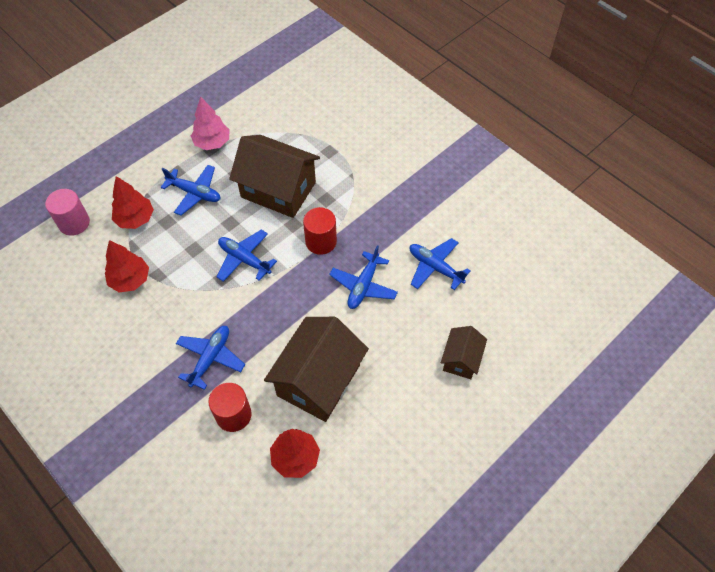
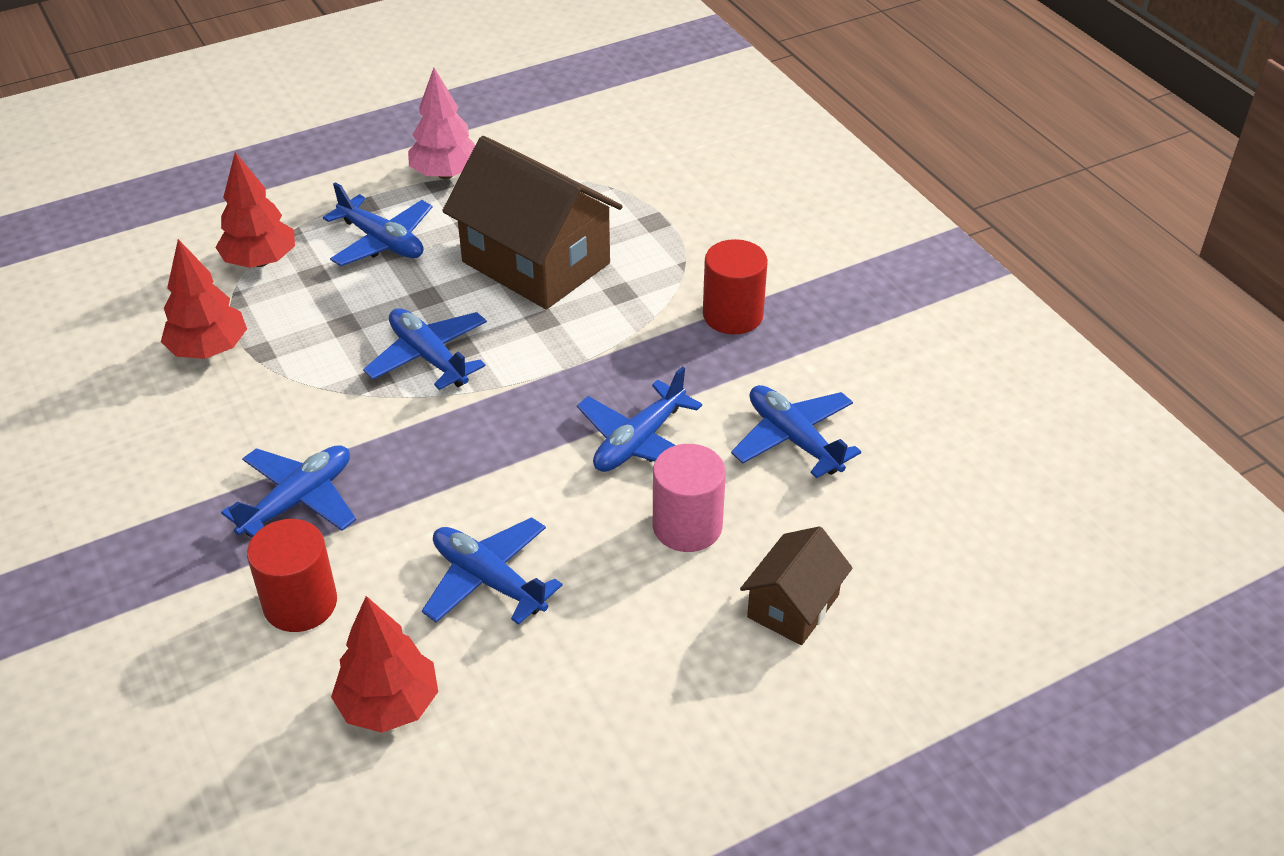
camera: 15 degrees right, 15 degrees down
(74, 223) = (152, 248): pink cylinder -> pink cylinder (687, 526)
(318, 380) = (489, 580): brown house -> blue plane
(321, 241) = (583, 356): red cylinder -> red cylinder (732, 315)

